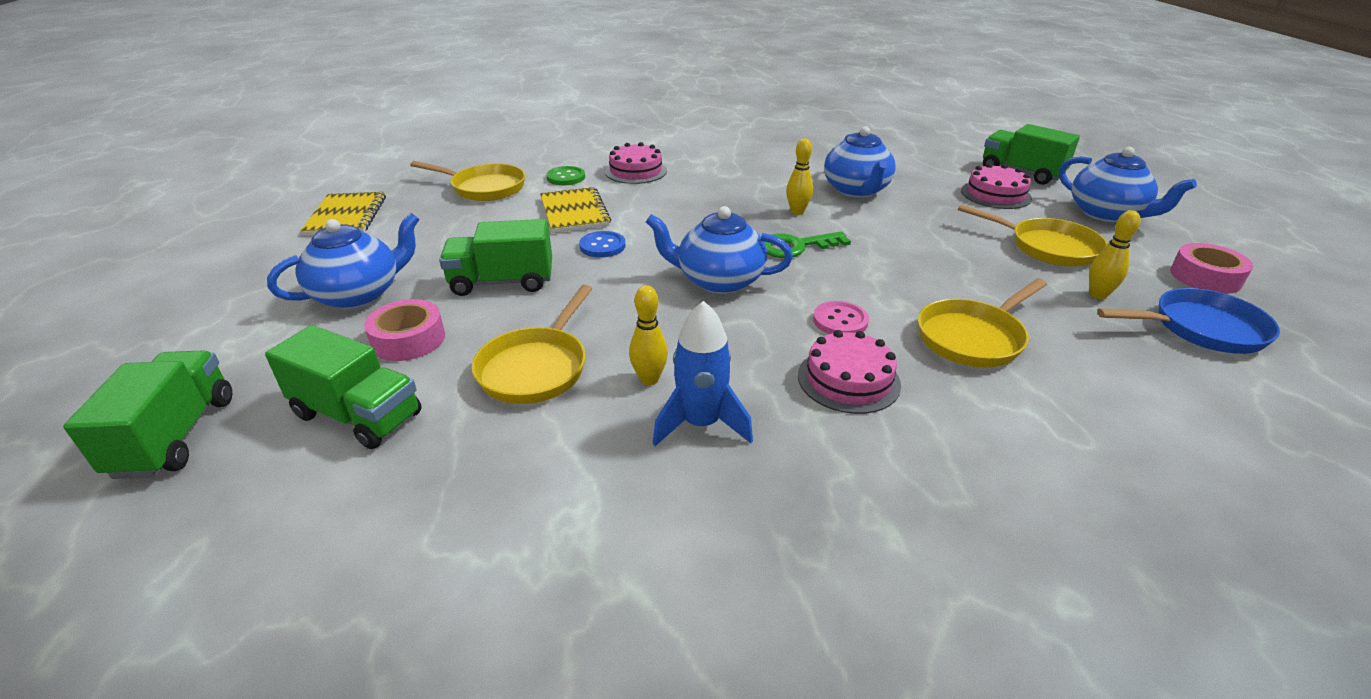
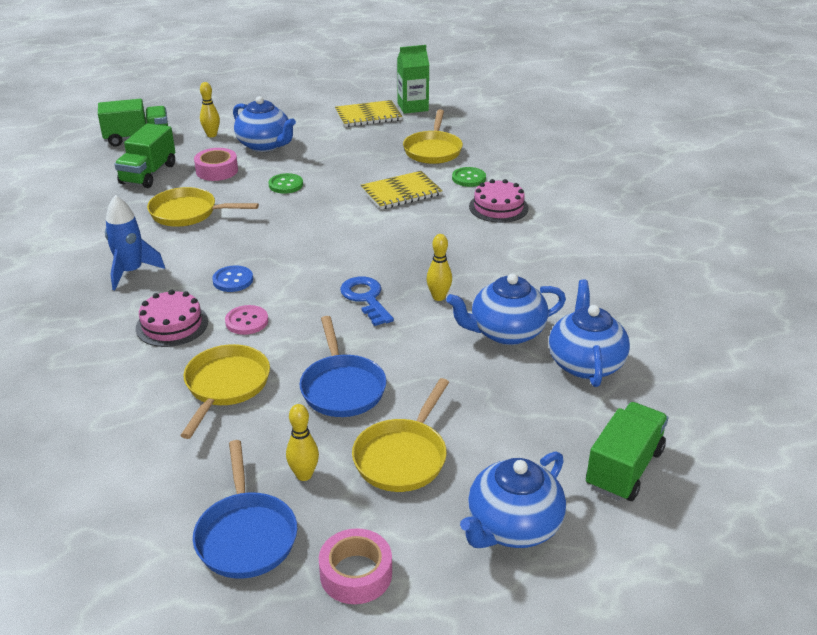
camera: 80 degrees right, 0 degrees up
(354, 189) = (413, 107): none -> green carton
(502, 282) = (286, 185): green truck -> green button
(602, 246) = (346, 212): blue button -> blue button (233, 280)
(649, 379) = (175, 250): yellow bowling pin -> yellow bowling pin (212, 135)
(719, 281) = (300, 265): blue teapot -> blue teapot (585, 363)
(796, 246) = (366, 298): green key -> blue key
(956, 269) = (342, 388): none -> blue pan
(973, 338) = (225, 386): yellow pan -> yellow pan turned 60 degrees clockwise
(995, 194) = (537, 435): pink cake -> none

